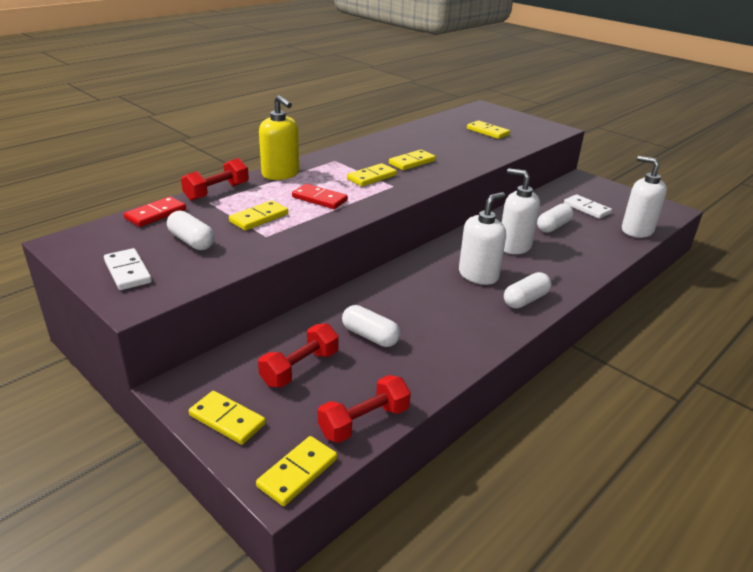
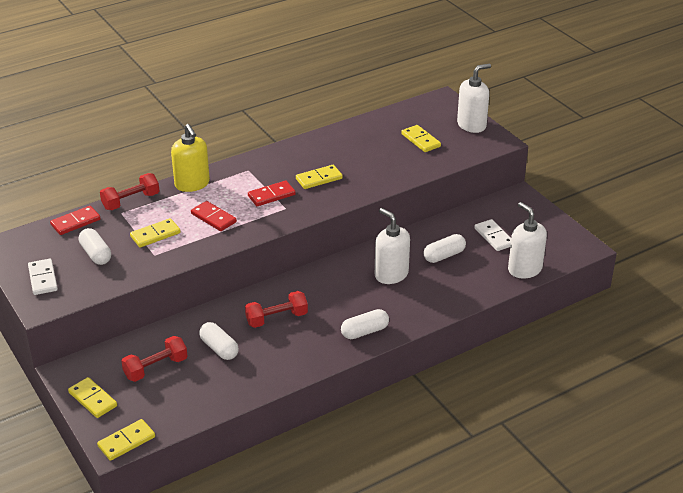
camera: 15 degrees right, 5 degrees up
(364, 422) = (184, 415): red dumbbell -> red dumbbell (276, 318)
(371, 177) = (271, 195): yellow domino -> red domino
(478, 275) = (339, 302): white soap dispenser -> white soap dispenser (471, 125)

